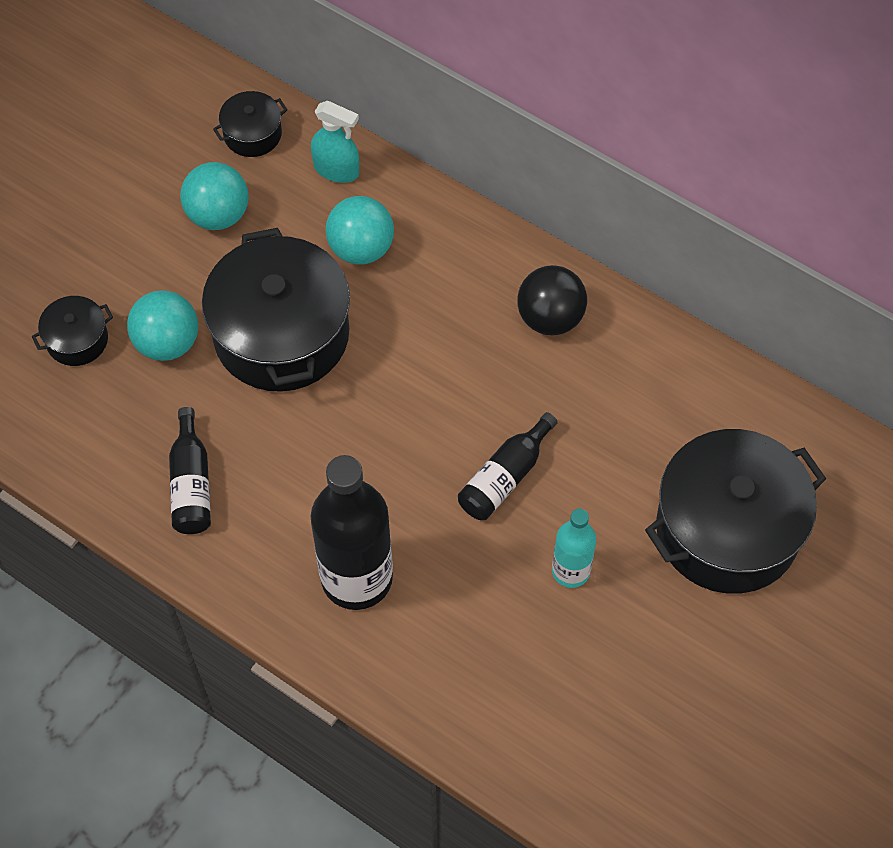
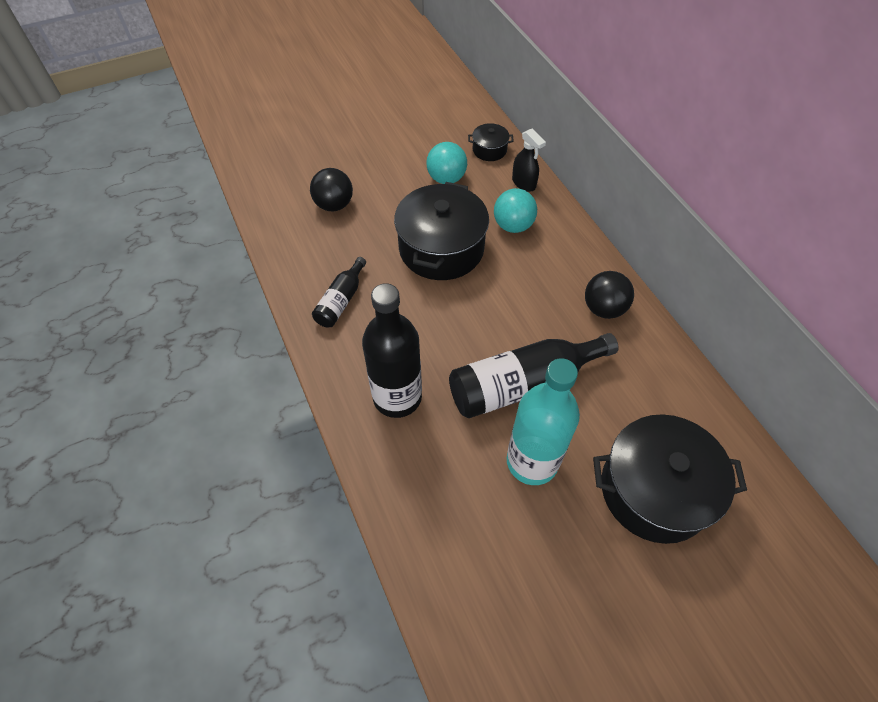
camera: 30 degrees right, 5 degrees down
(77, 340) = (334, 205): black pot -> black ball
(167, 343) = (378, 226): turquoise ball -> none
(336, 170) = (524, 183): turquoise spray bottle -> black spray bottle
(505, 477) = (523, 384): black bottle -> black bottle, size x1.86
(570, 571) = (532, 461): turquoise bottle -> turquoise bottle, size x1.86

